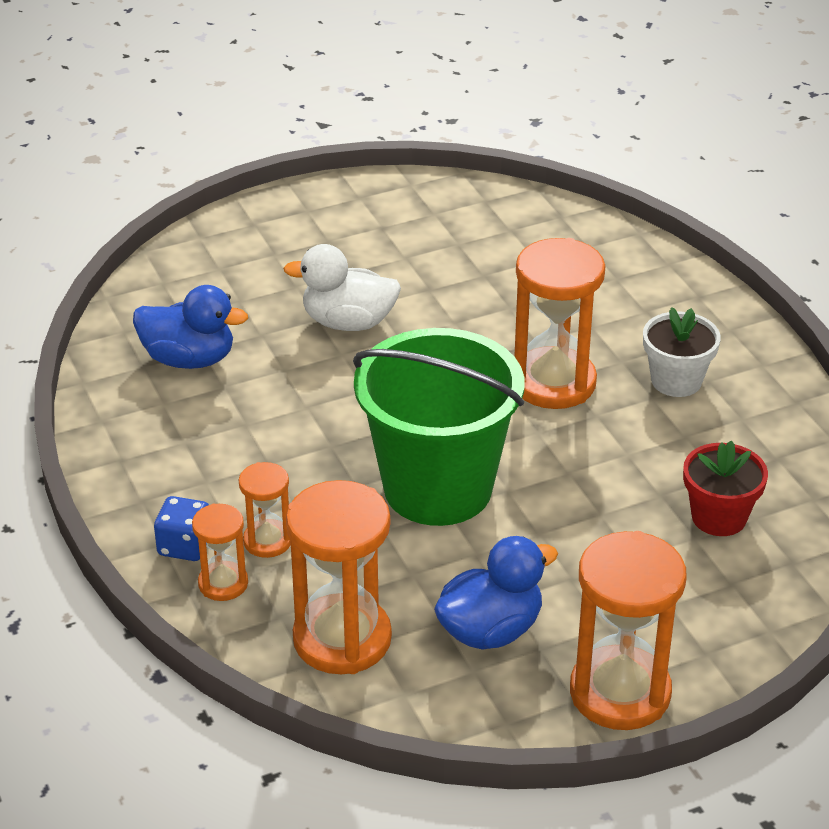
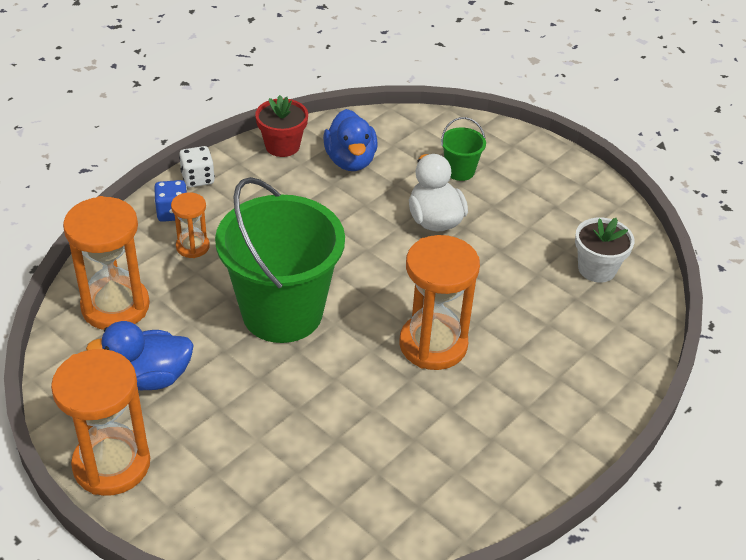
camera: 65 degrees right, 5 degrees up
(128, 506) = (198, 178): none -> white dice
(223, 583) = (145, 239): orange hourglass -> none
(272, 277) = (460, 171): none -> green bucket
(490, 630) = (150, 377): blue duck -> blue duck turned 135 degrees clockwise
(676, 381) = (480, 418): white flower pot -> white flower pot (596, 269)
(719, 517) = (327, 482): red flower pot -> red flower pot (282, 146)

